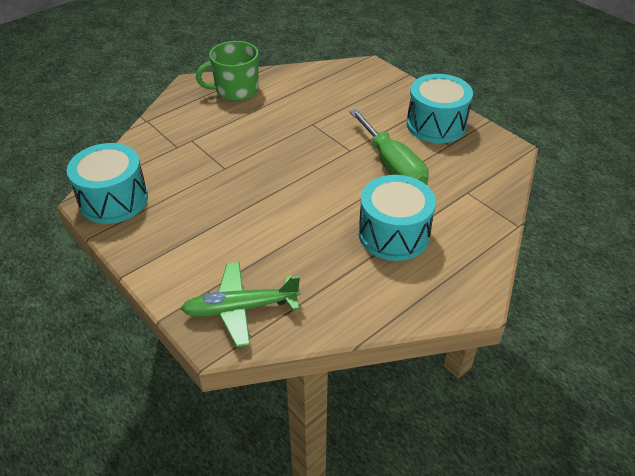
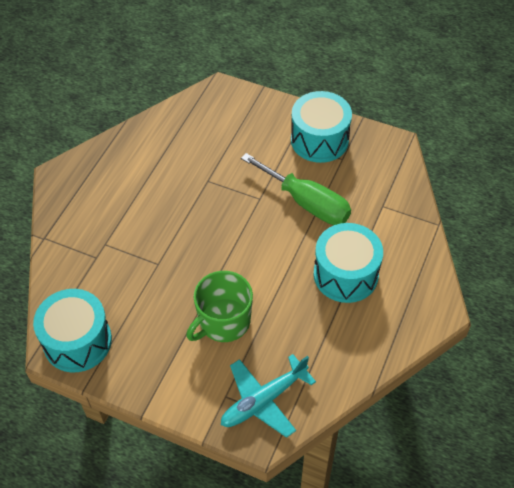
camera: 25 degrees left, 10 degrees up
(236, 90) = (109, 167): green mug -> green mug (223, 322)
(241, 308) = (264, 400): green plane -> turquoise plane

